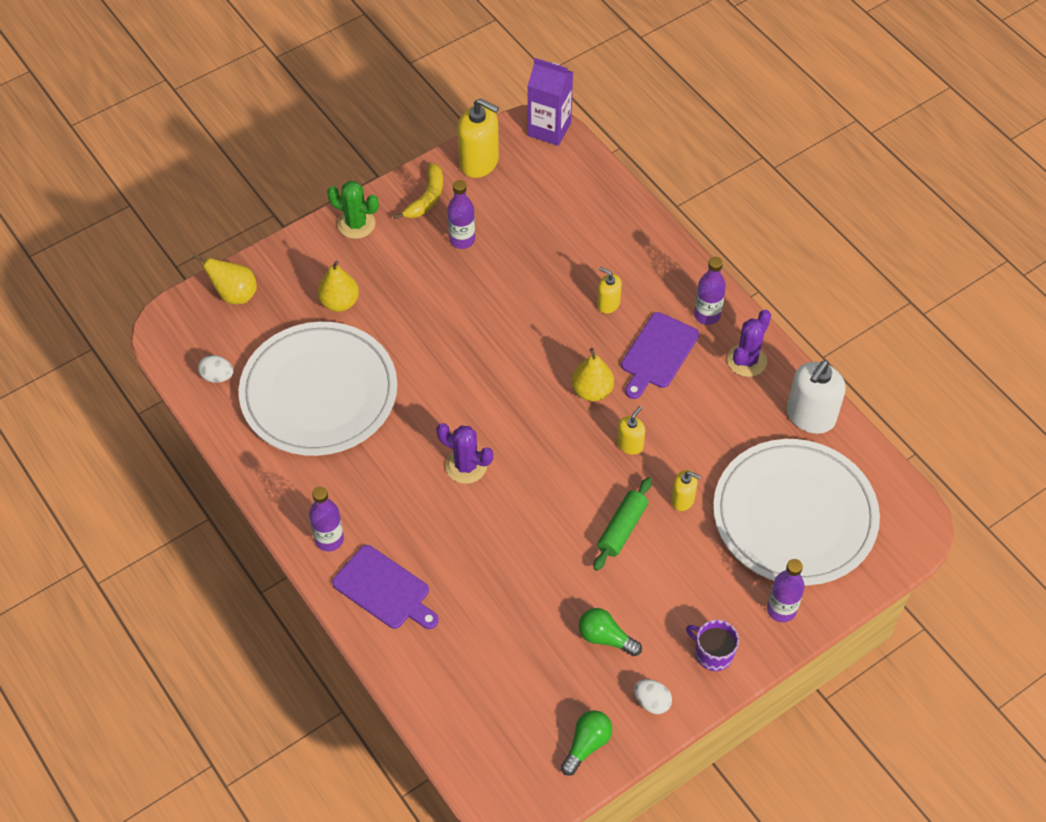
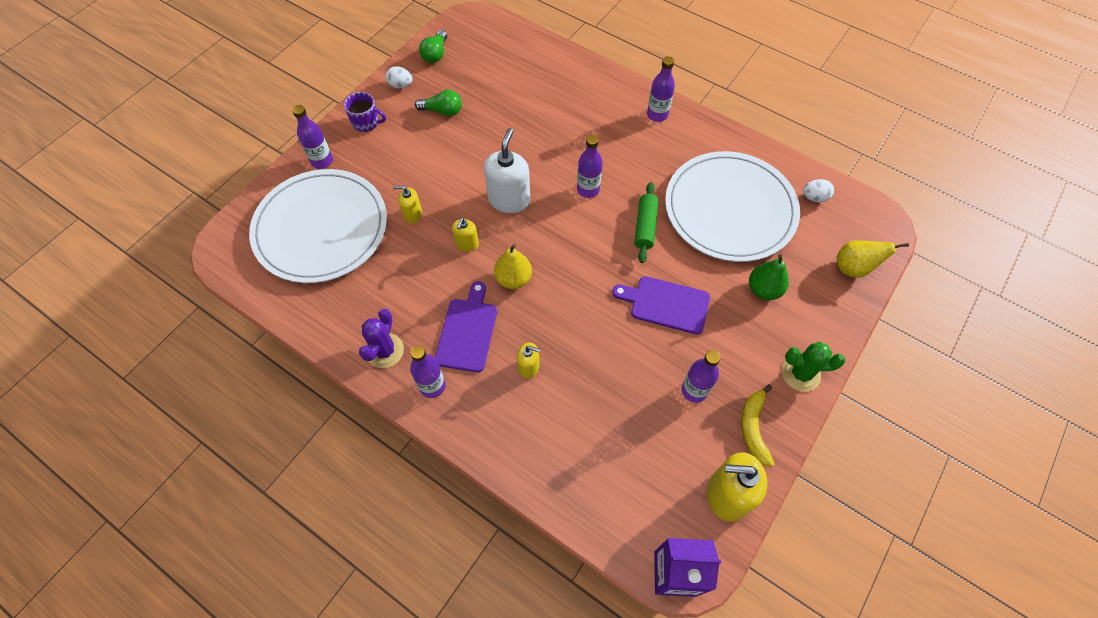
camera: 160 degrees right, 5 degrees up
(339, 302) = (763, 289): yellow pear -> green pear
(384, 589) = (603, 97): purple cutting board -> purple cutting board (666, 304)
(466, 466) = (588, 190): purple cactus -> purple bottle
(622, 528) = (453, 181): green rolling pin -> green rolling pin (645, 226)
(810, 416) = (318, 315): white soap dispenser -> white soap dispenser (509, 200)

